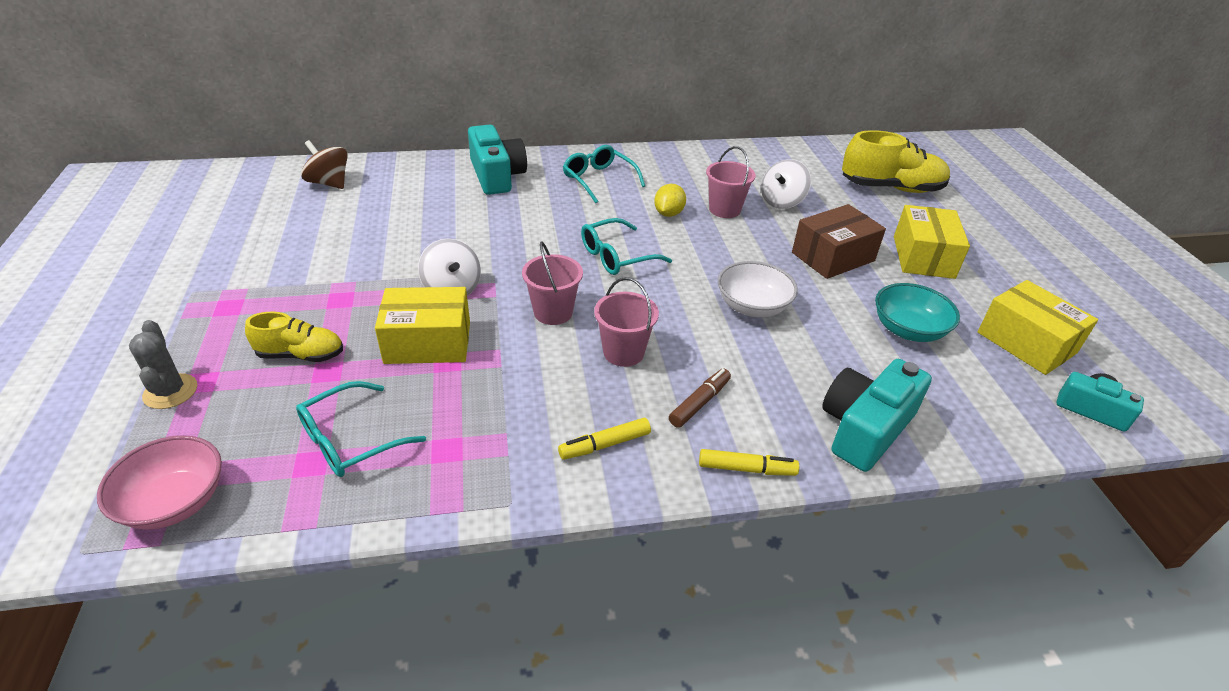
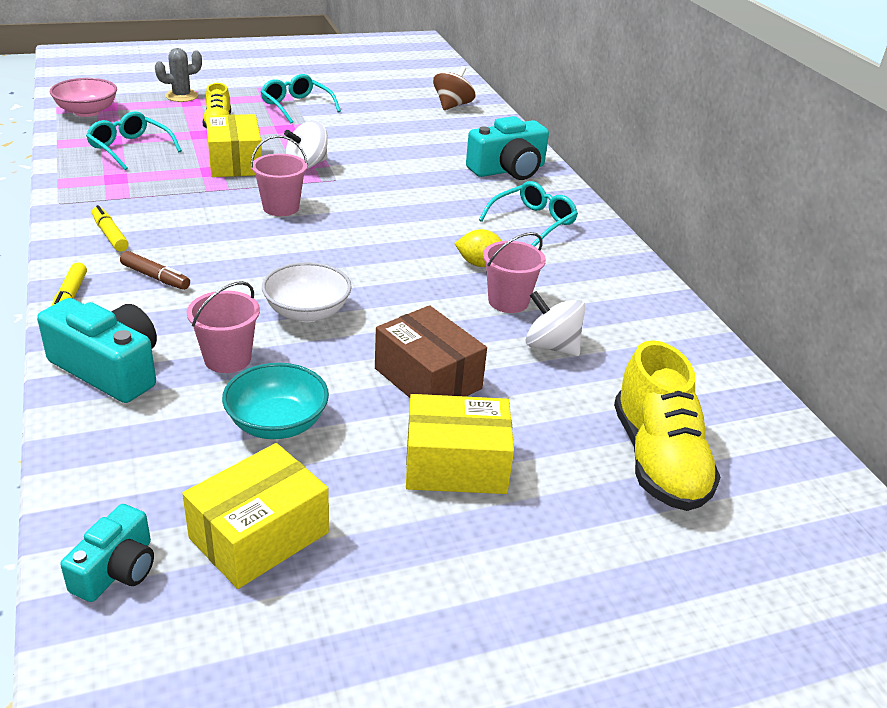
camera: 80 degrees right, 5 degrees down
(617, 256) = (380, 235): turquoise glasses -> turquoise glasses (296, 106)
(623, 352) = (226, 241): pink bucket -> pink bucket (227, 359)

